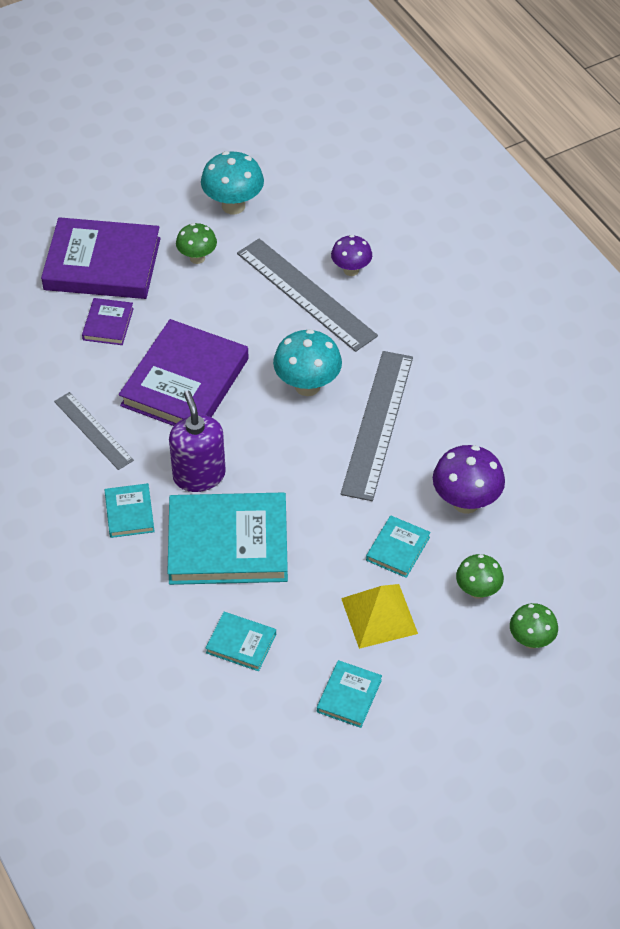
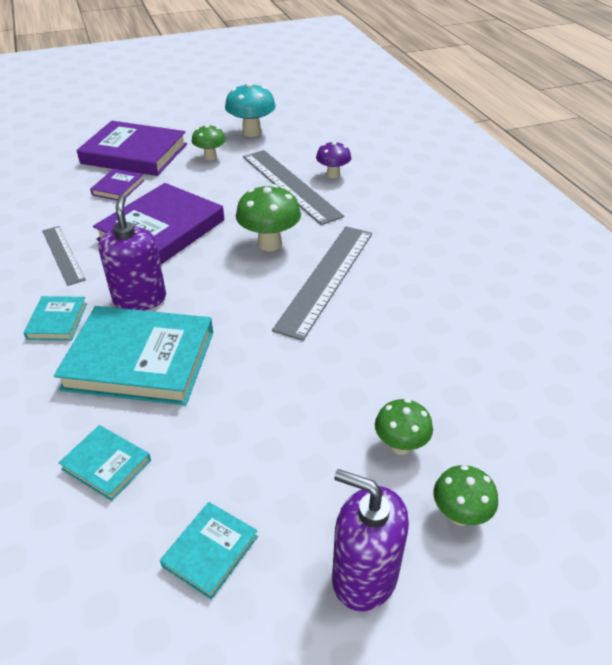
camera: 10 degrees right, 10 degrees down
(307, 386) = (269, 244): turquoise mushroom -> green mushroom
(379, 615) = (277, 456): yellow pyramid -> none
(398, 549) = (318, 389): turquoise book -> none
(466, 502) = (401, 354): purple mushroom -> none
(466, 695) = (364, 576): none -> purple soap dispenser

